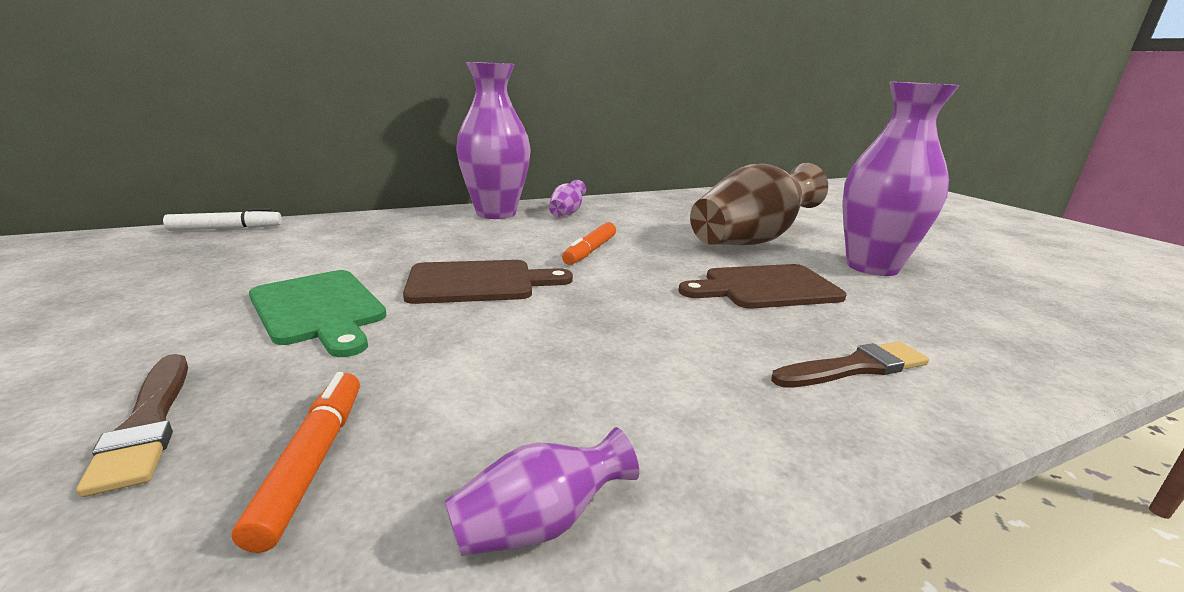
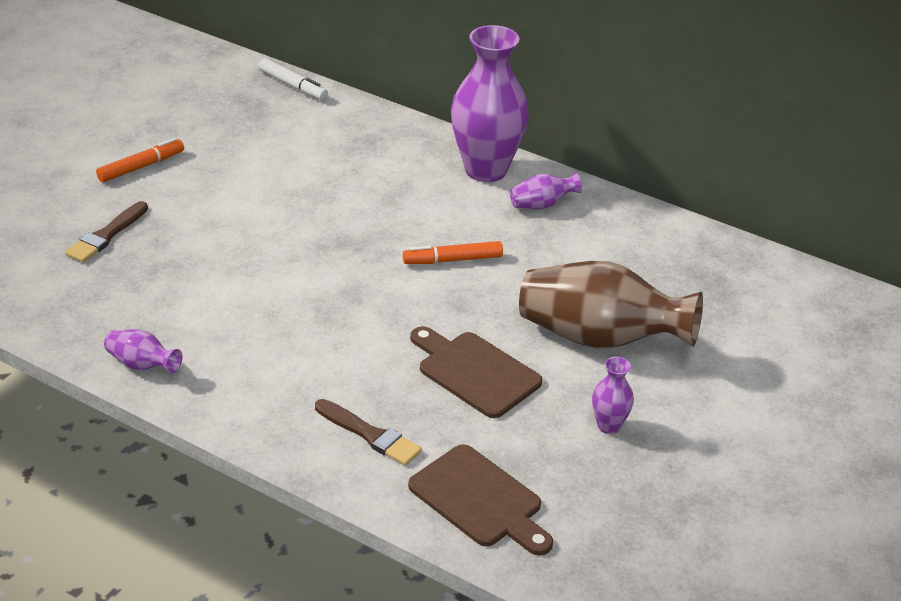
camera: 55 degrees right, 15 degrees up
(312, 461) = (124, 291): orange marker -> orange marker (141, 167)
(319, 309) = (231, 207): green cutting board -> none
(478, 282) = (330, 240): brown cutting board -> brown cutting board (480, 500)
(872, 267) = (609, 426): purple vase -> purple vase, size x0.44

